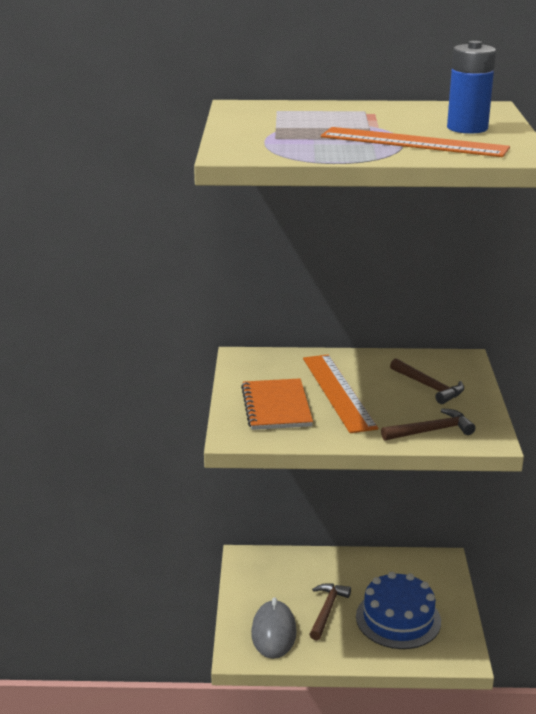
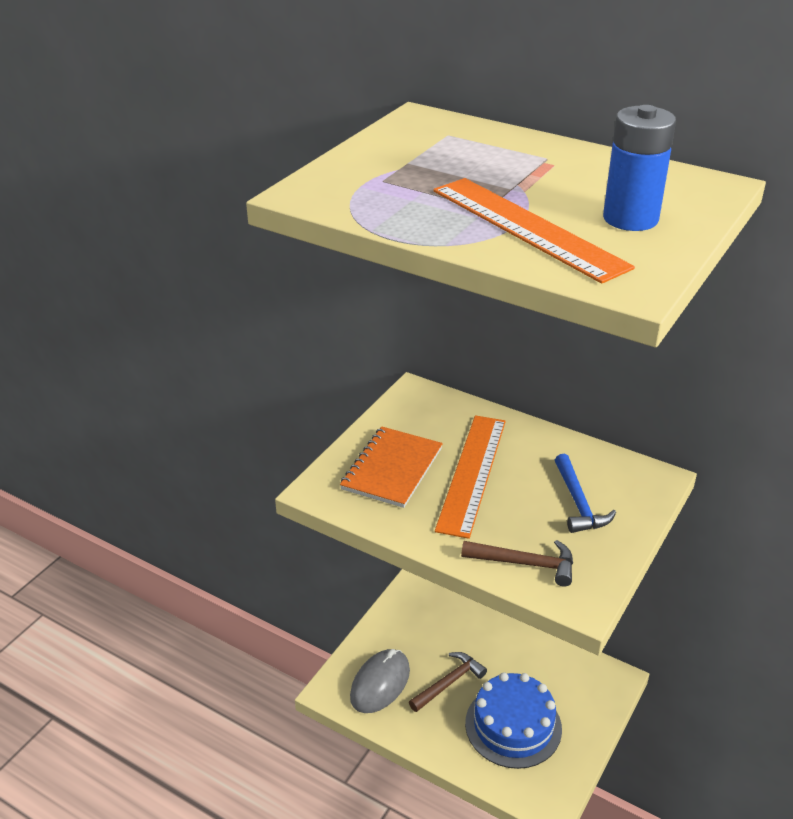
camera: 30 degrees right, 10 degrees up
(429, 387) = (578, 503): brown hammer -> blue hammer

